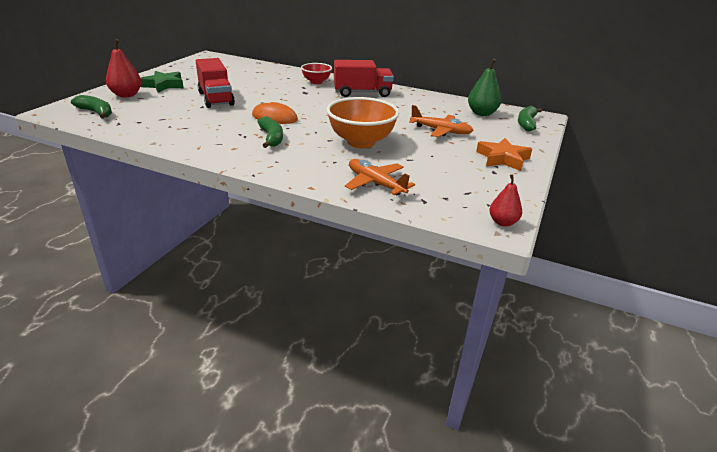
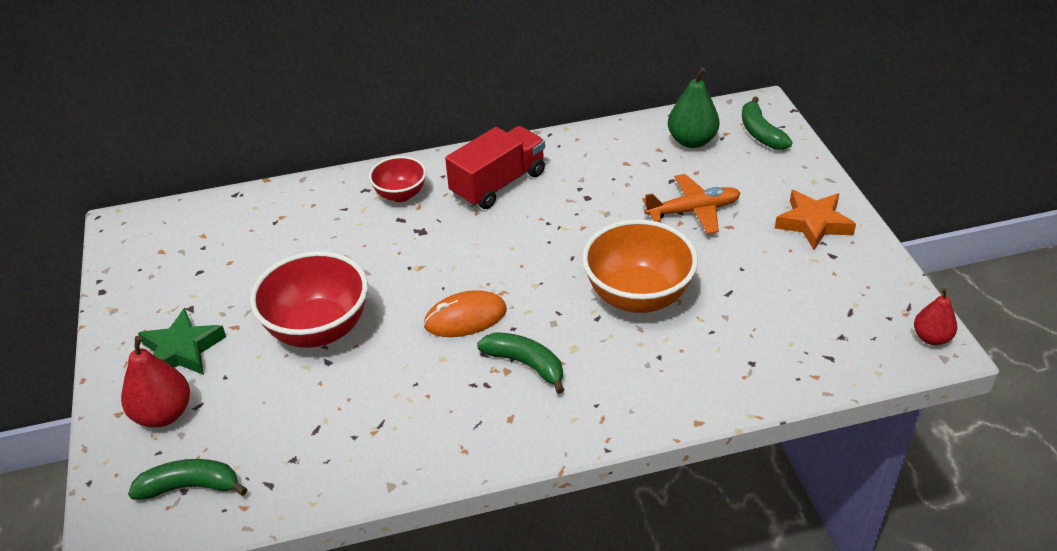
camera: 35 degrees left, 10 degrees up
(216, 98) = (318, 329): red truck -> red bowl
(375, 183) = (751, 364): orange plane -> none

